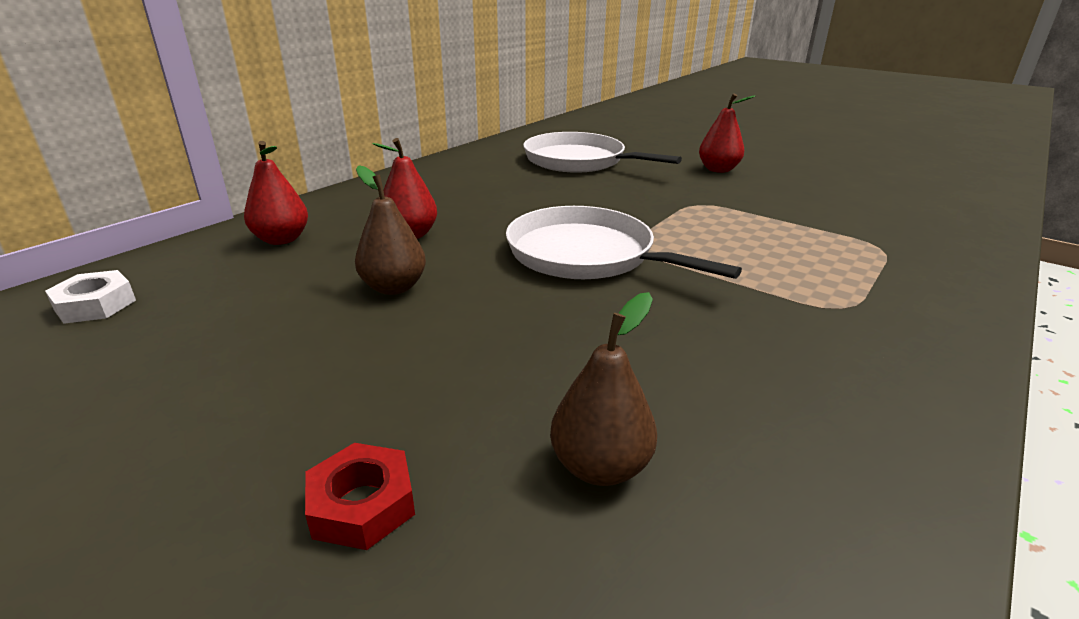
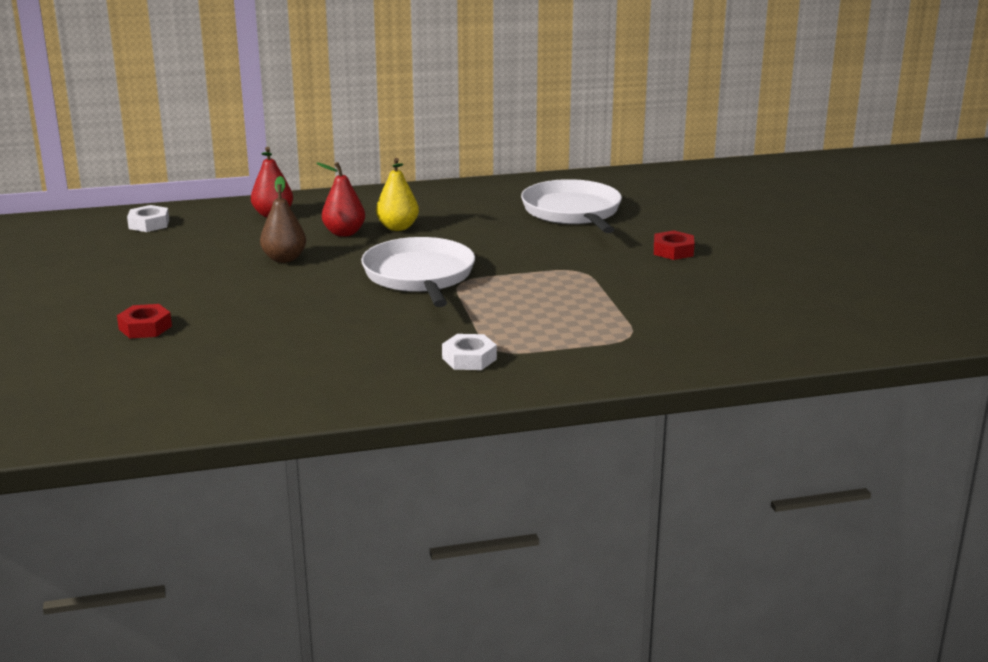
camera: 40 degrees right, 5 degrees down
(457, 213) = (398, 227): none -> yellow pear
(600, 466) = (238, 351): brown pear -> none
(718, 170) = (673, 251): red pear -> red nut
(848, 331) = (469, 359): none -> white nut

